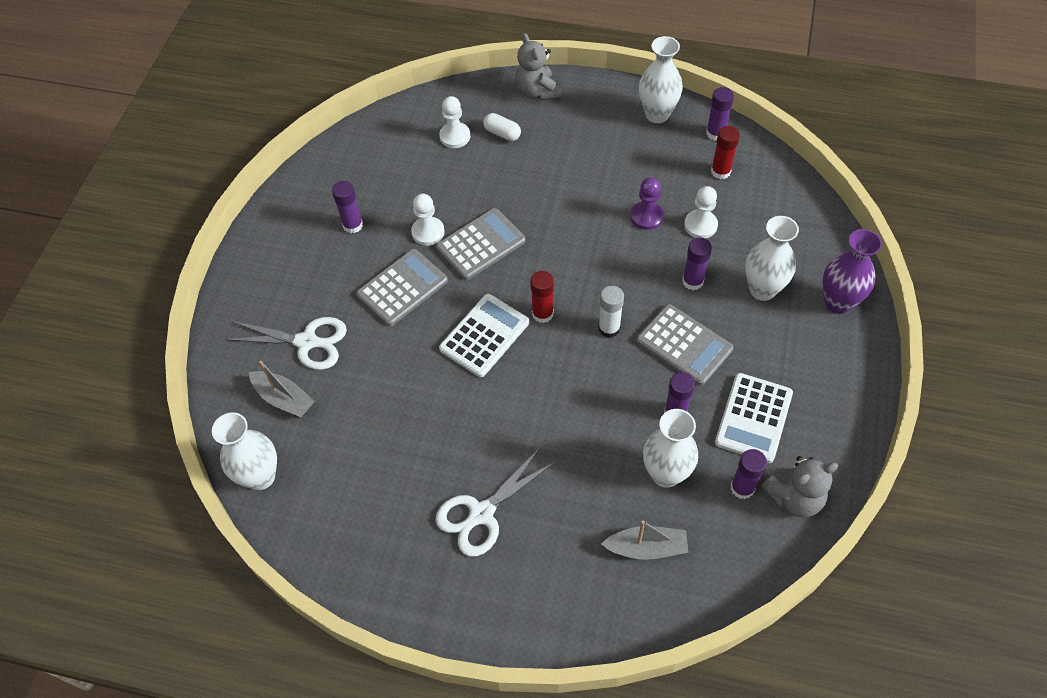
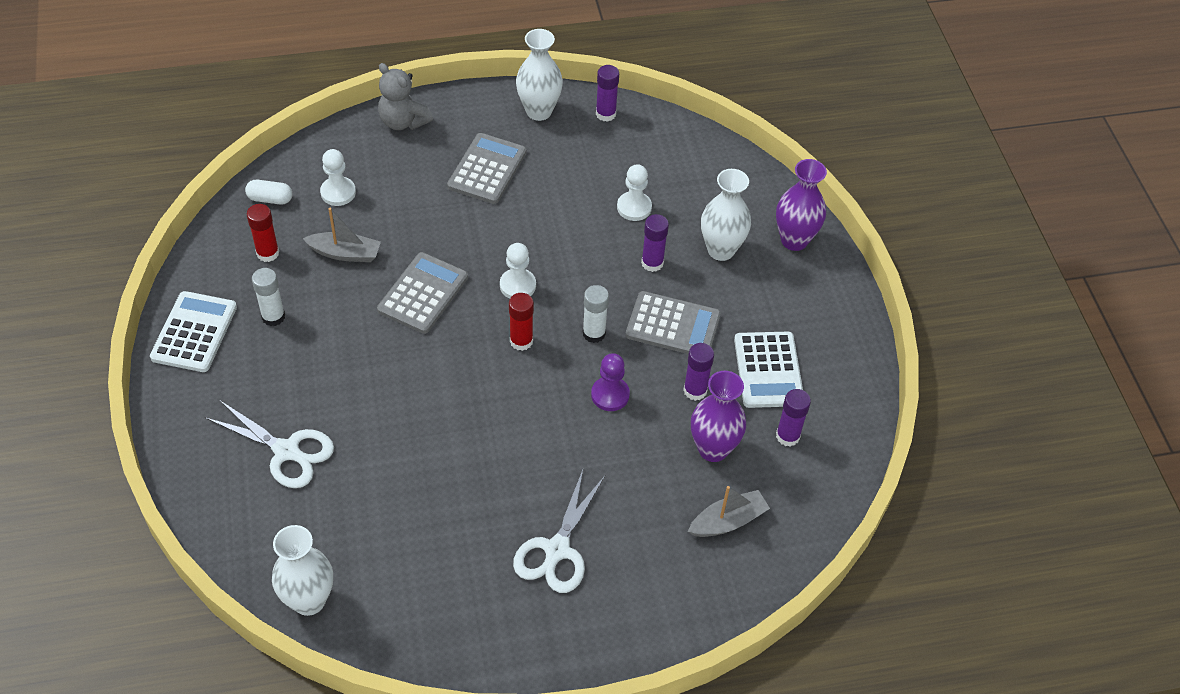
camera: 30 degrees left, 5 degrees down
(284, 399) = (292, 516): grey boat -> grey boat (345, 253)
(306, 342) = (286, 451): white scissors -> white scissors turned 45 degrees clockwise
(353, 225) = (273, 317): purple glue stick -> white glue stick
(402, 288) = (362, 363): grey calculator -> grey calculator (487, 169)
(428, 232) = (360, 298): white pawn -> white pawn (517, 285)
(484, 335) = (473, 381): white calculator -> white calculator (194, 332)
(502, 133) = (388, 175): white capsule -> white capsule (270, 199)
(646, 216) = (577, 215): purple pawn -> purple pawn (610, 395)
(665, 474) = (713, 449): white vase -> purple vase
(720, 171) = (628, 150): red glue stick -> red glue stick (268, 253)
(794, 498) = (837, 428): grey teddy bear -> none

